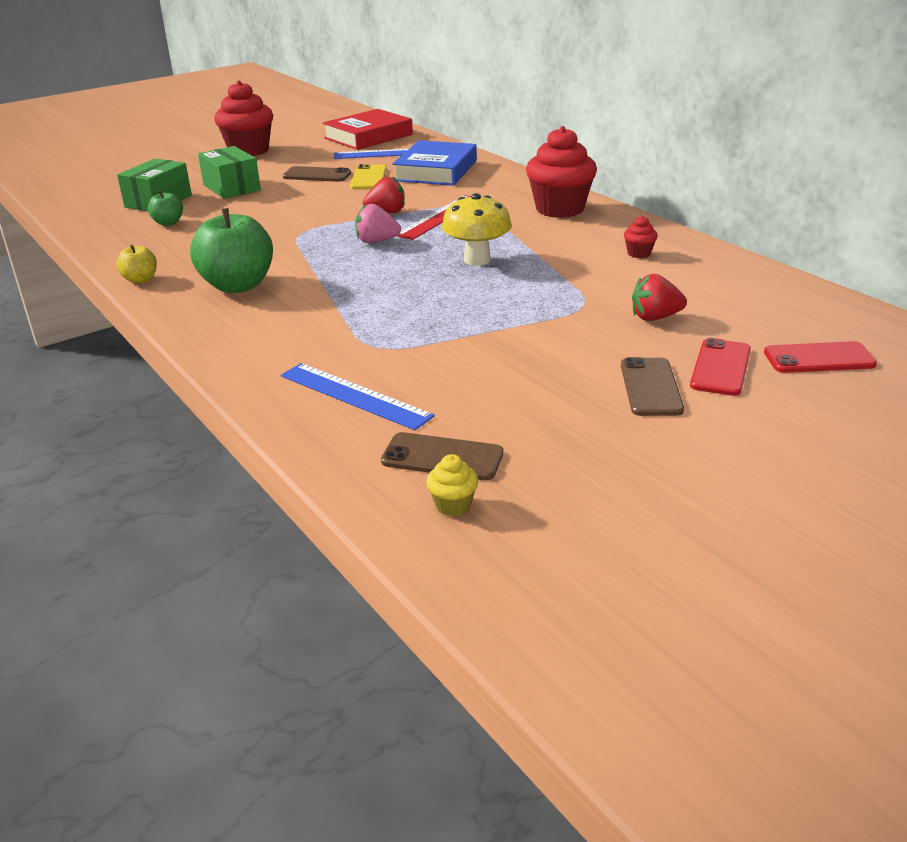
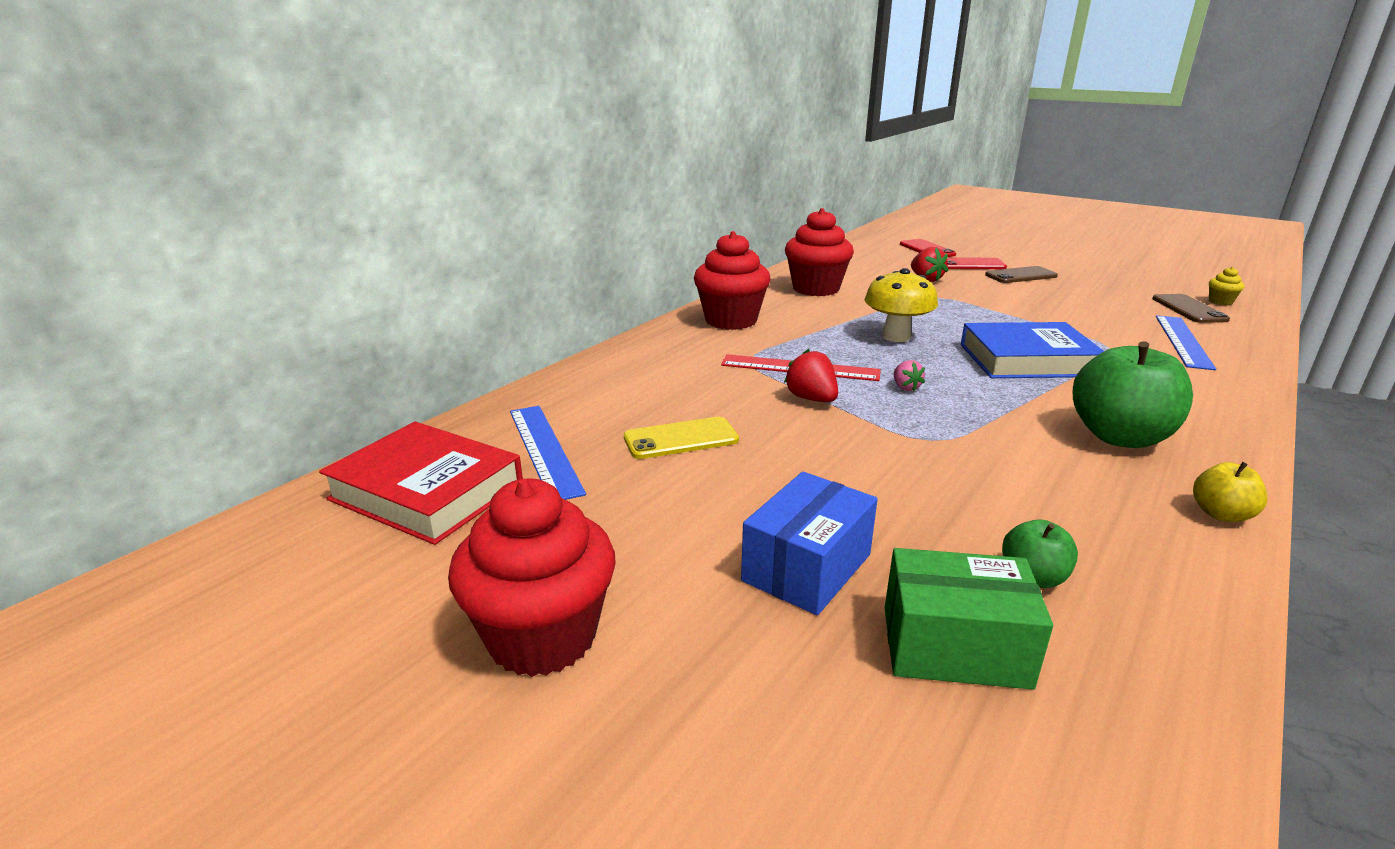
camera: 110 degrees left, 5 degrees down
(232, 187) = (807, 567): green box -> blue box
(317, 175) = (687, 489): brown phone -> none
(376, 241) = (905, 387): pink strawberry -> pink strawberry, size x0.63
(436, 171) = (626, 397): blue book -> blue book (1027, 360)
(639, 253) = (816, 289): red cupcake -> red cupcake, size x2.33

